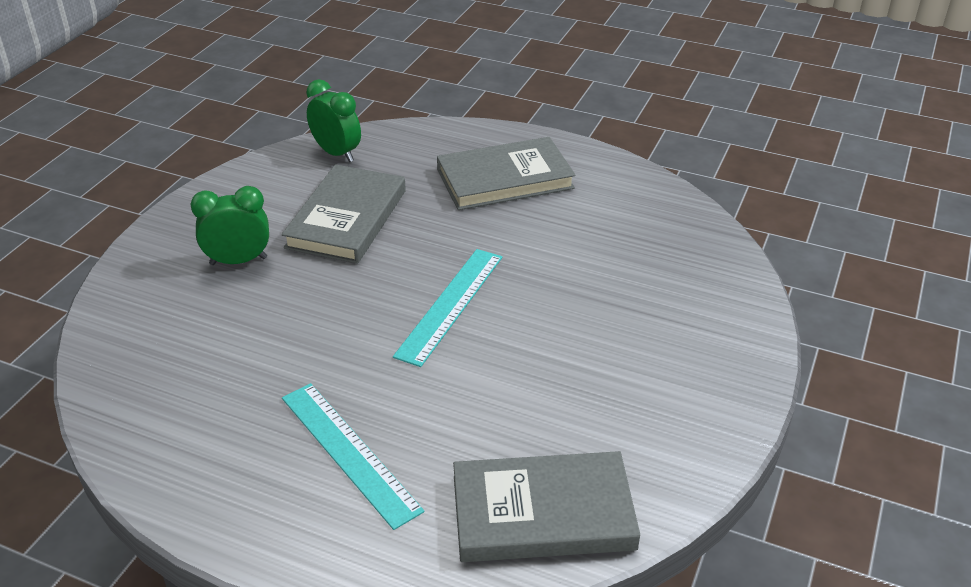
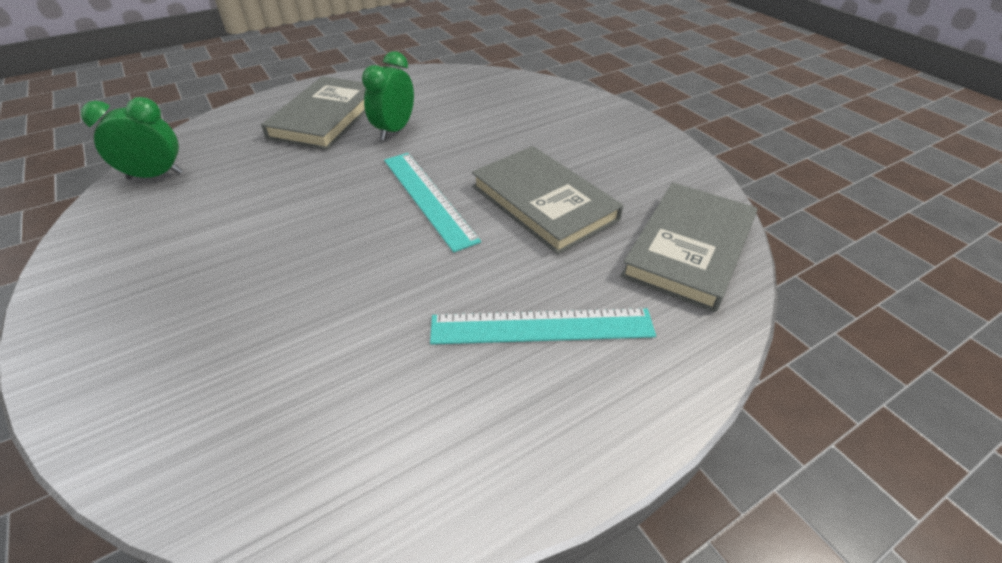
camera: 55 degrees left, 5 degrees up
(238, 261) = (199, 296): green clock -> green clock (394, 130)
(346, 219) = (248, 206): grey book -> grey book (543, 203)

